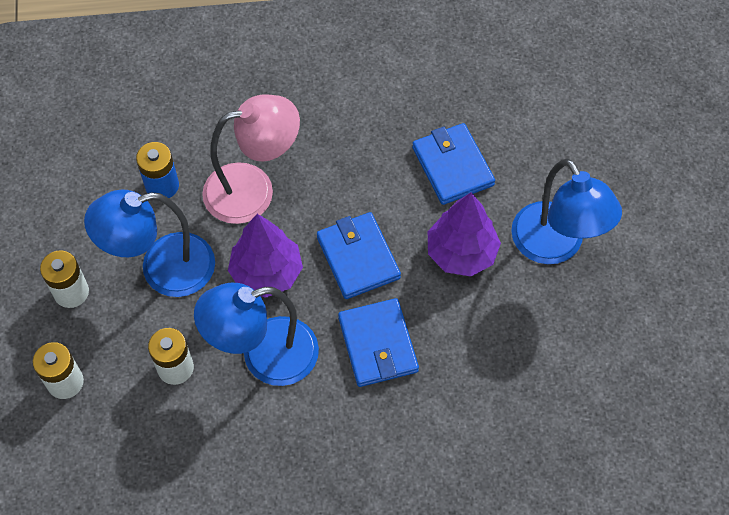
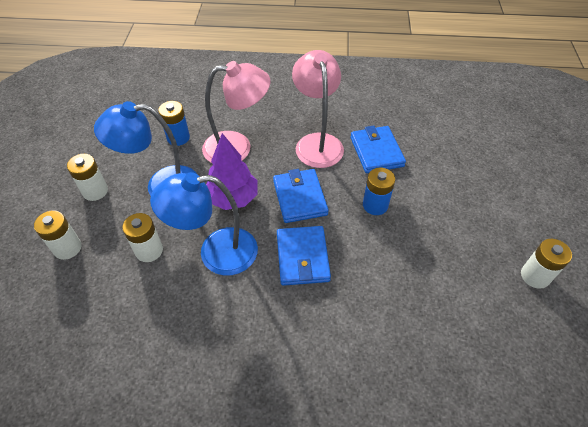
camera: 10 degrees right, 10 degrees down
(366, 163) = (317, 142): none -> pink lamp
(461, 253) = (375, 205): purple tree -> blue battery
(555, 246) = (446, 210): blue lamp -> none
(670, 322) = (535, 276): none -> white battery

